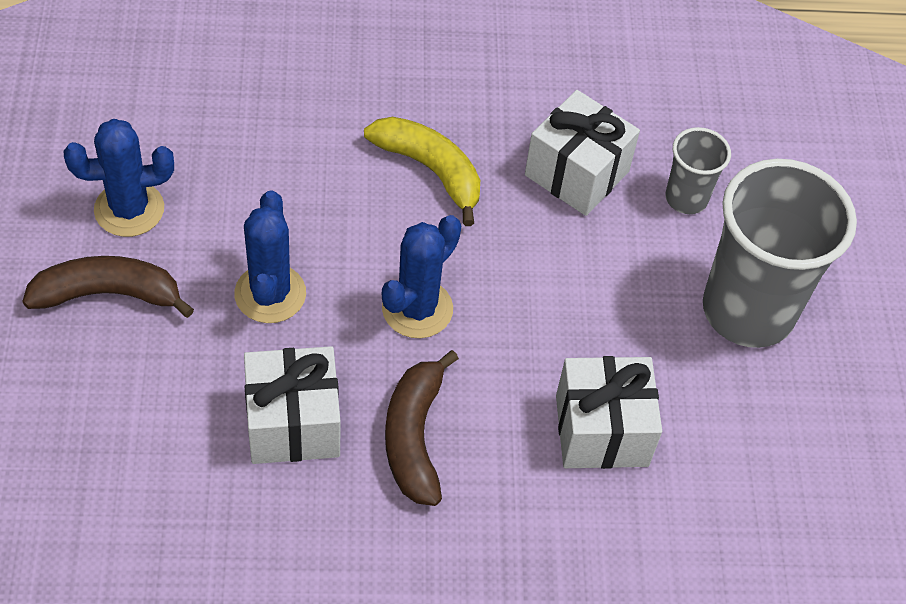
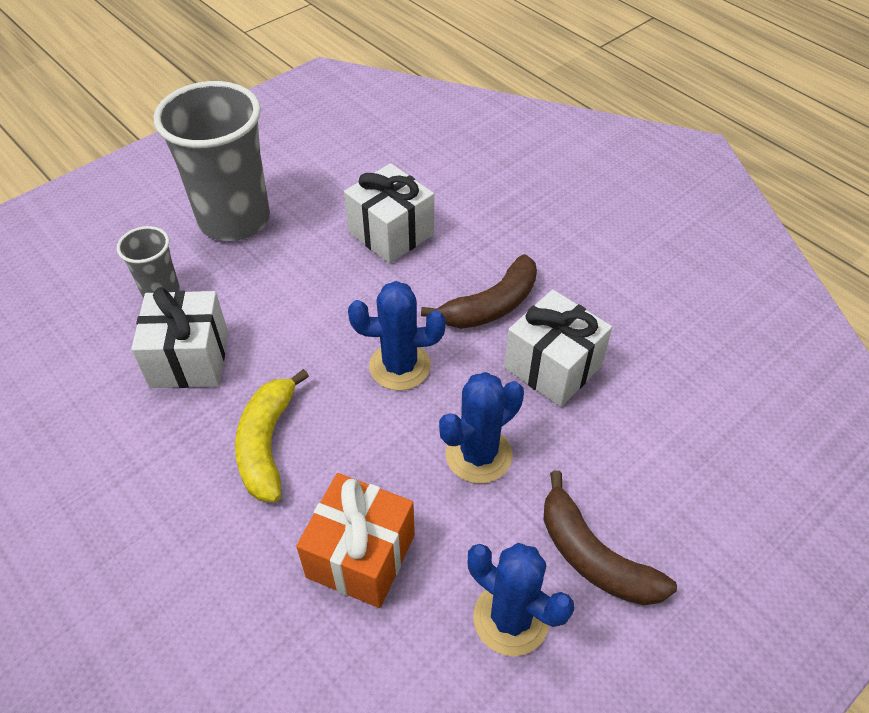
camera: 125 degrees left, 5 degrees down
(271, 162) = (361, 556): none -> orange gift

